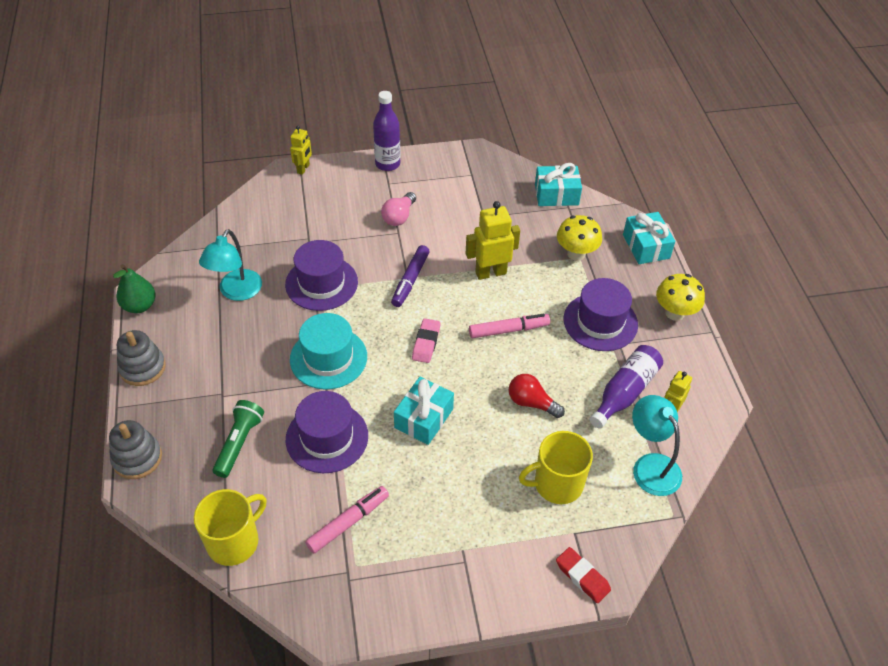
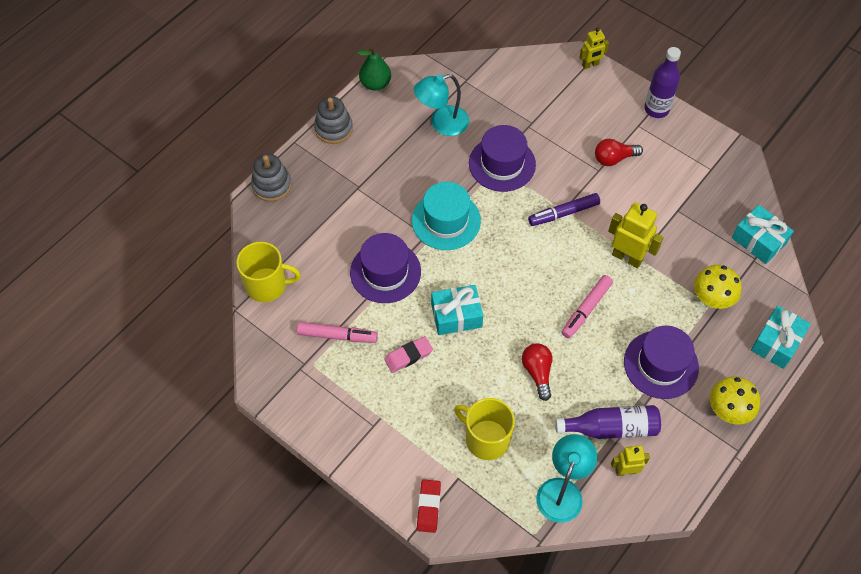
camera: 50 degrees right, 10 degrees up
(239, 443) = (333, 228): green flashlight -> none
(399, 217) = (613, 158): pink light bulb -> red light bulb
(426, 343) = (519, 267): pink eraser -> pink eraser (408, 356)
(508, 330) = (586, 309): pink marker -> pink marker turned 90 degrees clockwise

